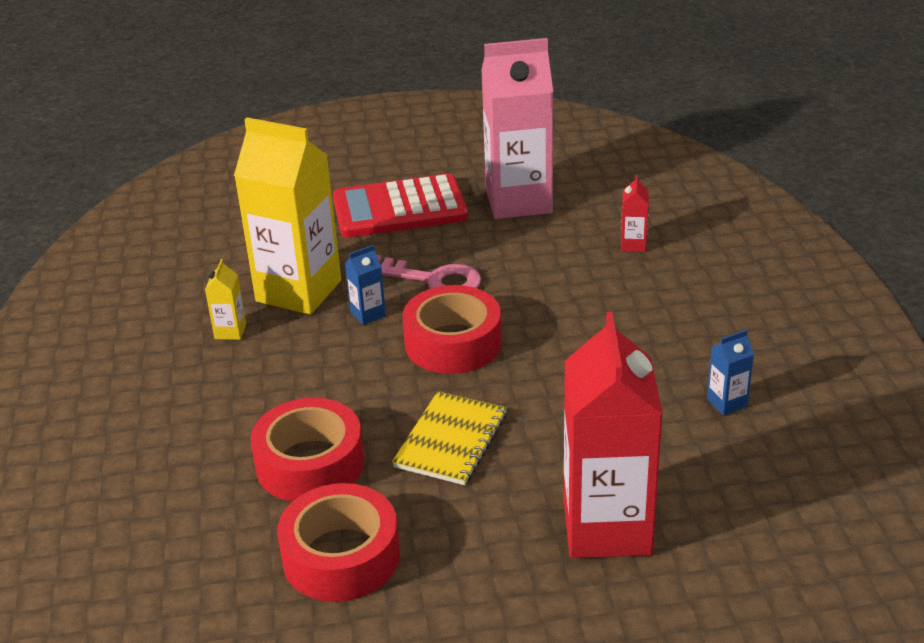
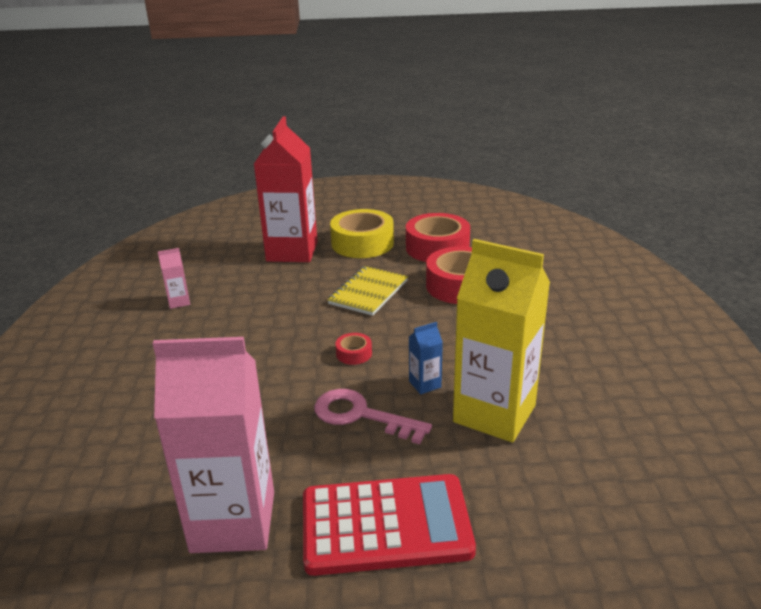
camera: 175 degrees left, 5 degrees down
(230, 331) = (548, 377): yellow carton -> none
(453, 343) = (354, 354): red tape -> red tape, size x0.45
(482, 561) = (362, 243): none -> yellow tape
(633, 245) = (144, 440): red carton -> none
(727, 403) = (179, 302): blue carton -> pink carton

